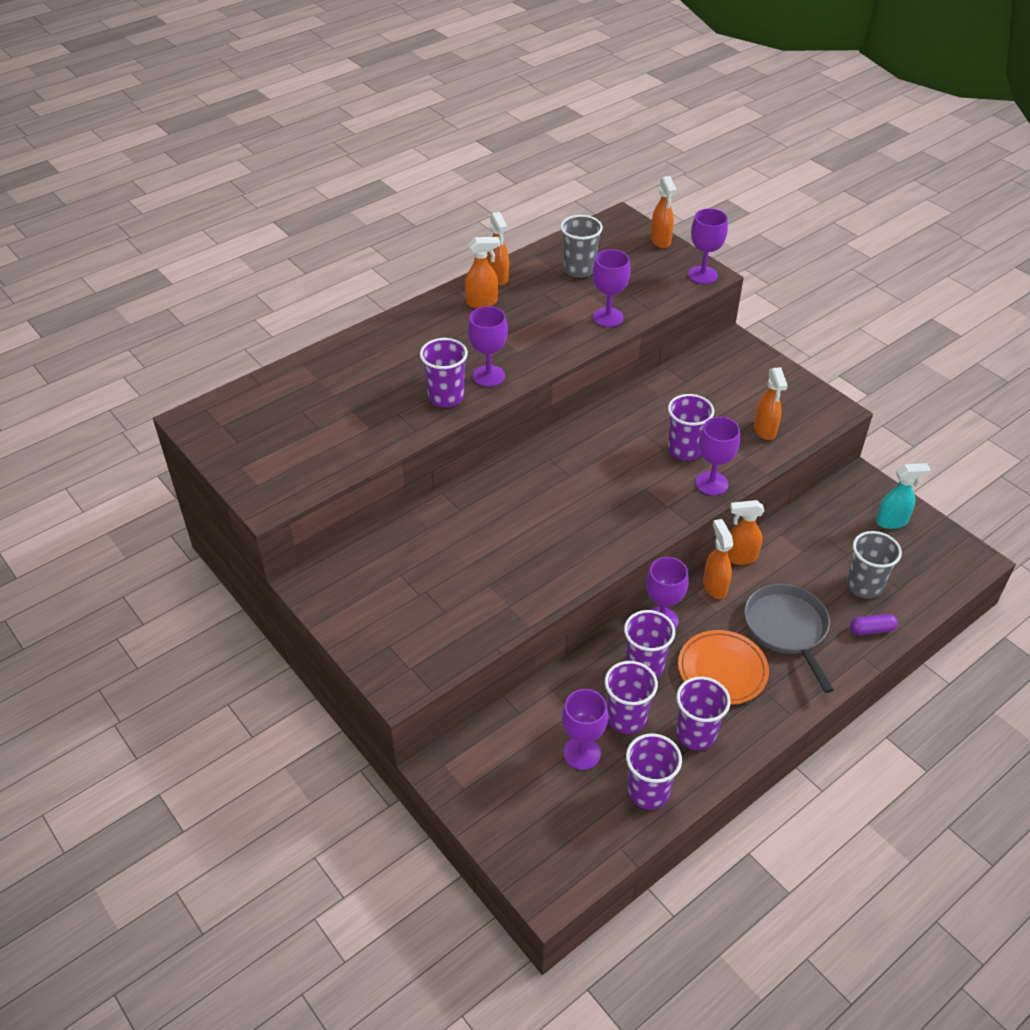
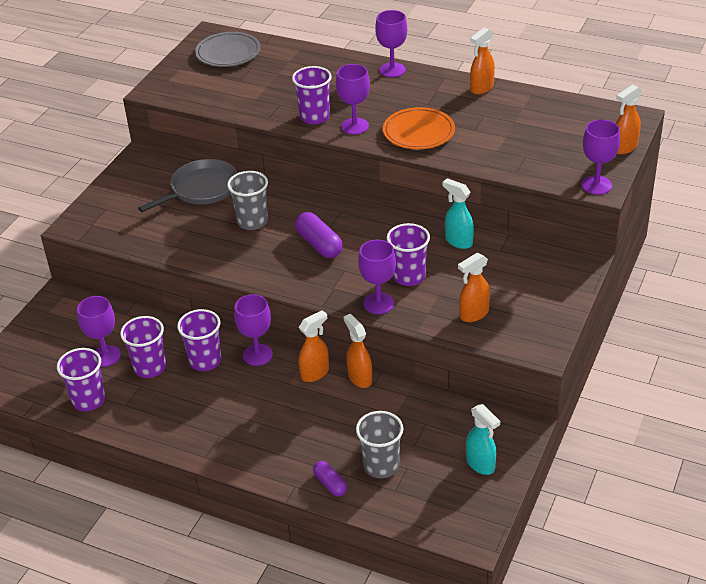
camera: 65 degrees right, 5 degrees down
(251, 418) = (228, 53): none -> grey plate
(482, 302) = (442, 92): orange spray bottle -> none
(579, 269) = (534, 121): grey cup -> grey cup (252, 221)
(591, 492) = (319, 244): none -> purple capsule
(608, 317) = (482, 155): purple goblet -> purple goblet (392, 70)
(655, 400) = (458, 241): none -> turquoise spray bottle
(695, 734) = (155, 409): purple cup -> none
(722, 670) = (227, 404): orange plate -> orange plate (418, 132)
(787, 628) = (296, 429): grey pan -> grey pan (201, 189)

